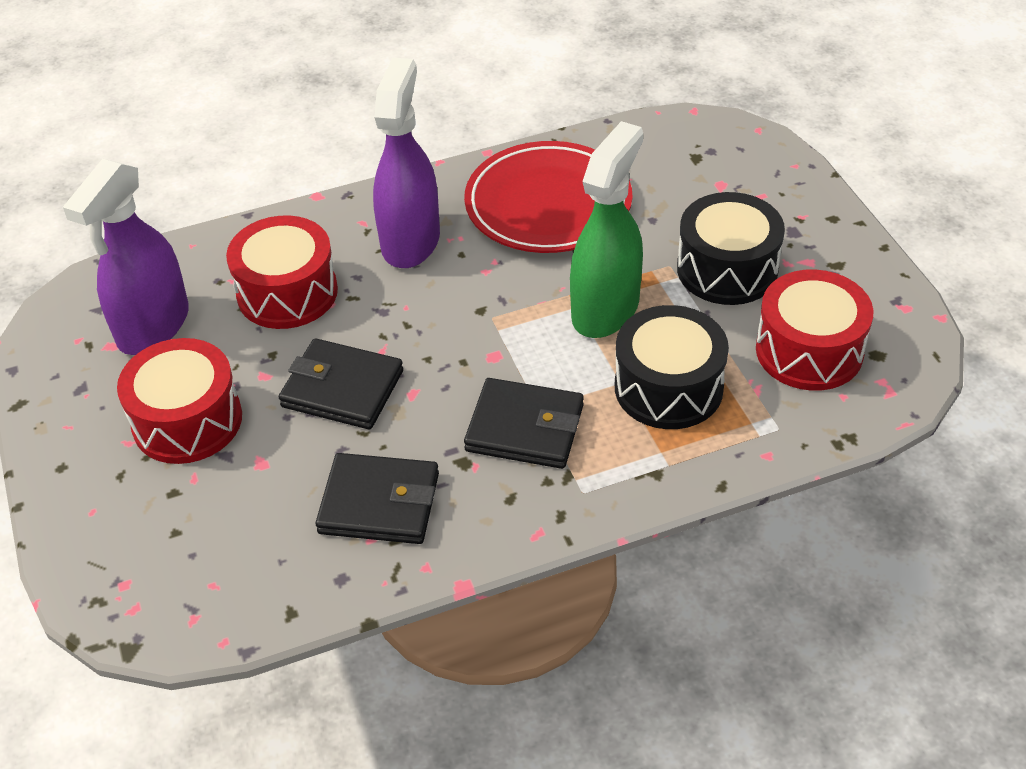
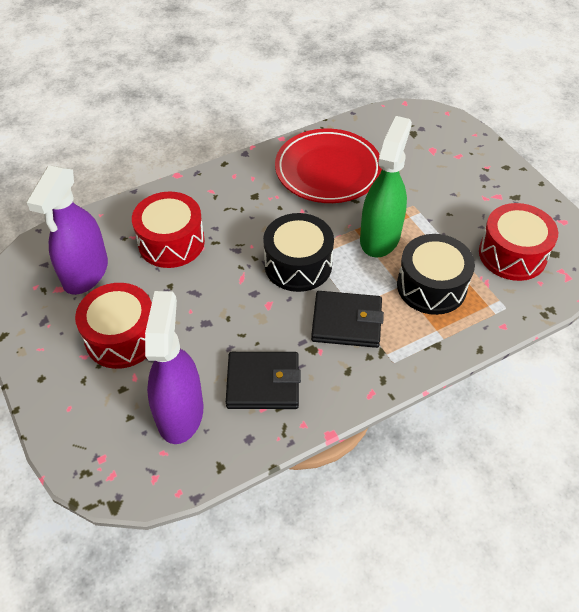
camera: 10 degrees left, 5 degrees up
(342, 389) = (221, 305): black wallet -> none
(411, 241) = (245, 201): purple spray bottle -> purple spray bottle (180, 413)
(727, 269) = (449, 205): black drum -> black drum (298, 265)

